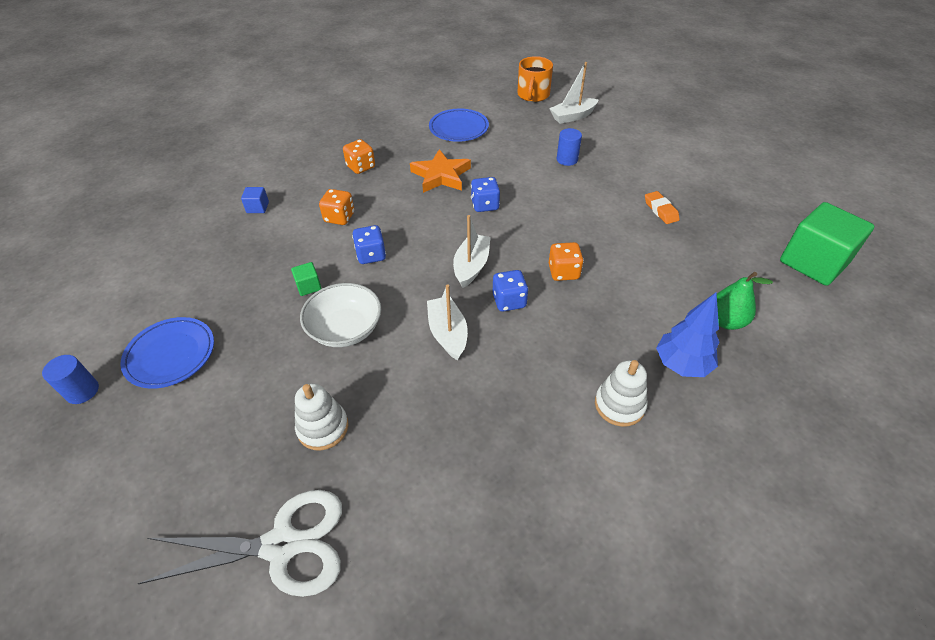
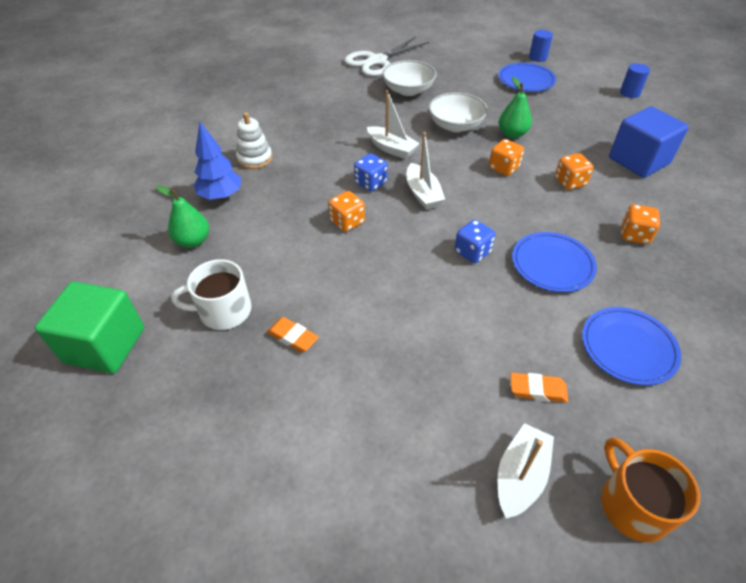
camera: 145 degrees right, 0 degrees up
(258, 207) = (638, 161): blue cube -> blue cube, size x2.40
(308, 286) = (512, 134): green cube -> green pear
(323, 428) = (408, 90): white stacking toy -> white bowl
(371, 255) = (503, 168): blue dice -> orange dice
(441, 175) = (552, 265): orange star -> blue plate
(529, 134) = (537, 390): none -> orange eraser
(567, 159) = (450, 365): blue cylinder -> blue cylinder (629, 93)
(709, 247) = (224, 311): none -> white mug

